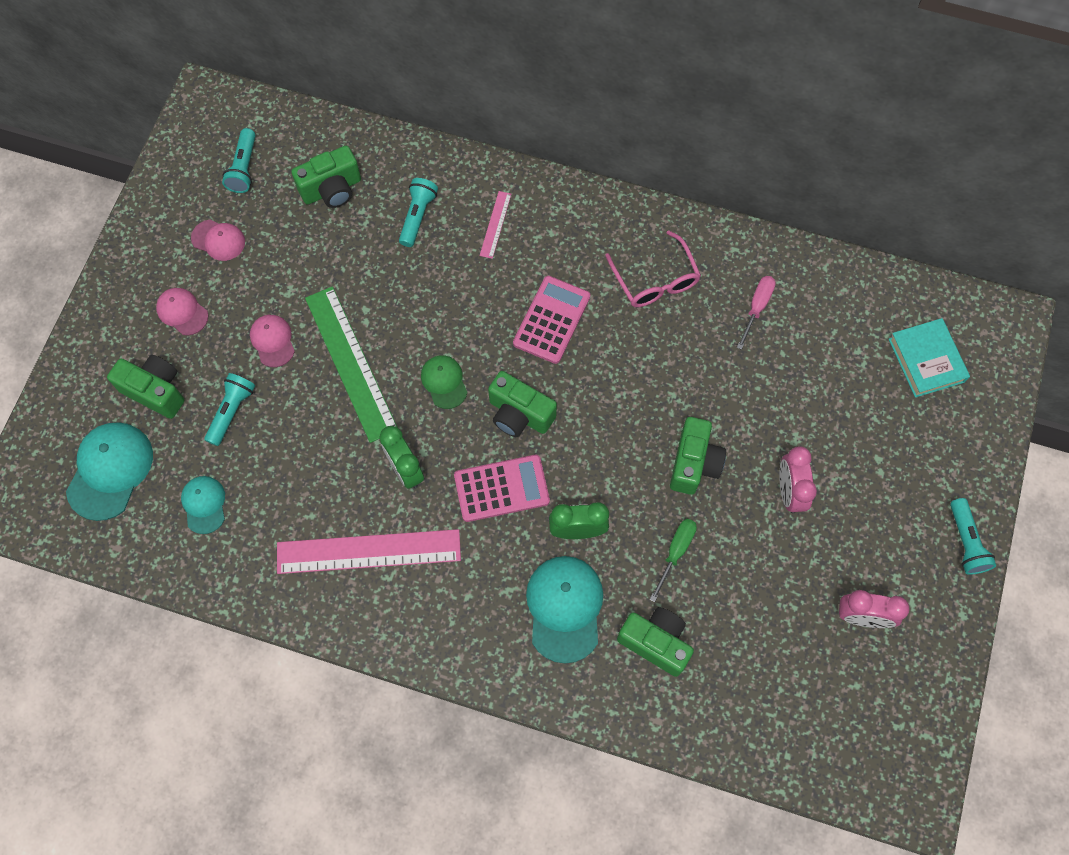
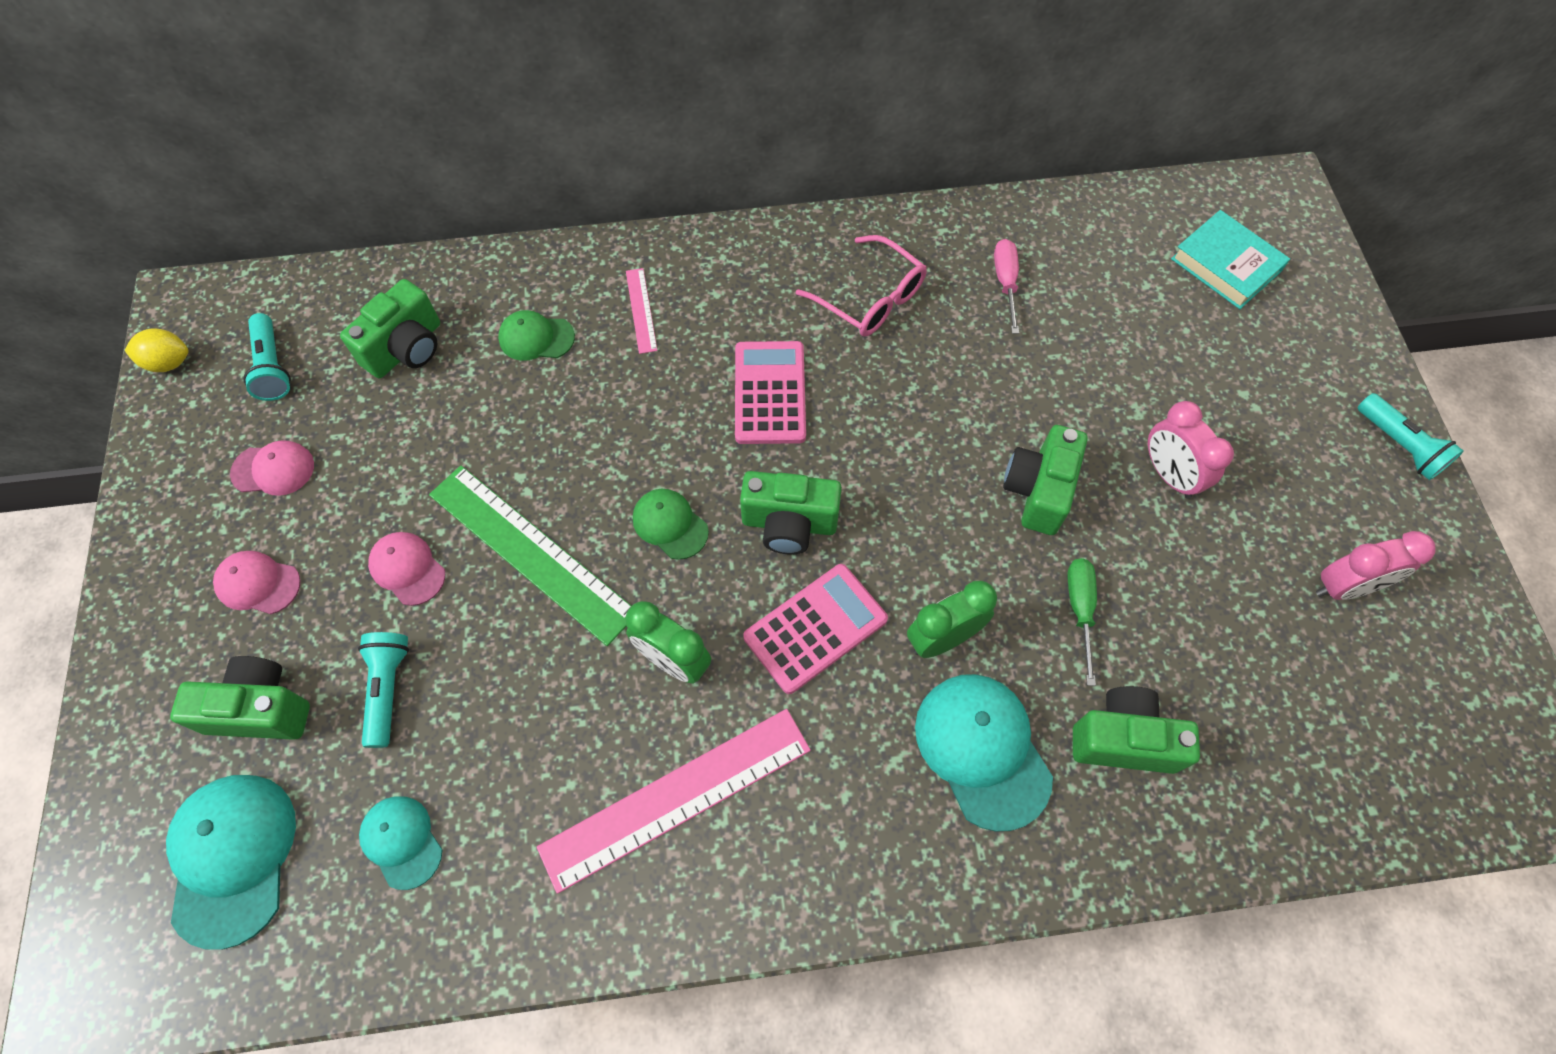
camera: 25 degrees left, 5 degrees down
(182, 138) = (169, 362): none -> yellow lemon
(418, 216) = (536, 338): turquoise flashlight -> green cap
(694, 463) = (1038, 490): green camera -> green camera turned 150 degrees counterclockwise

